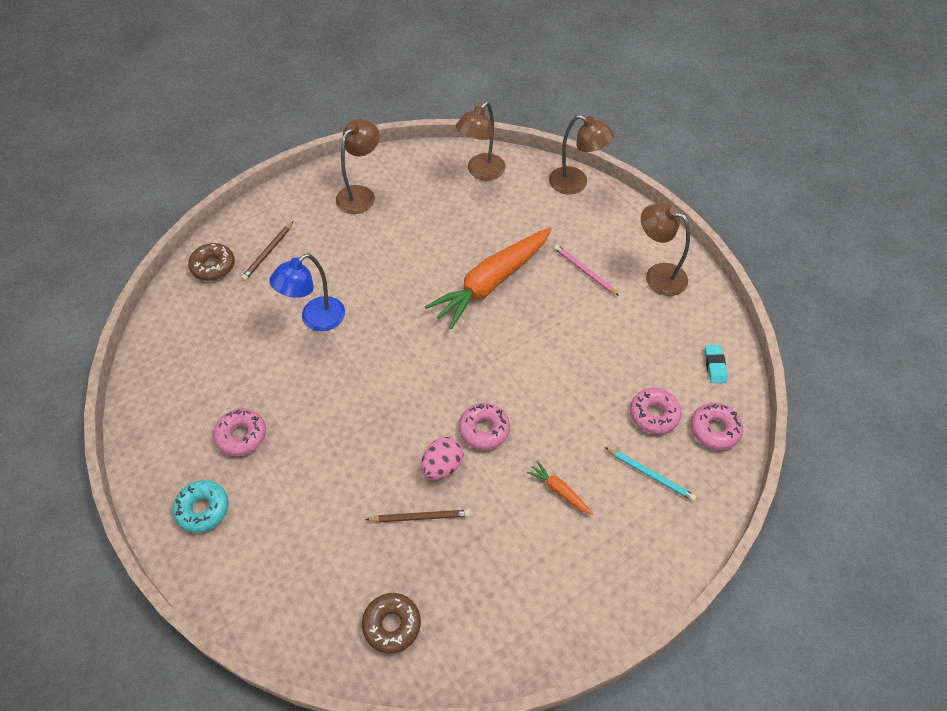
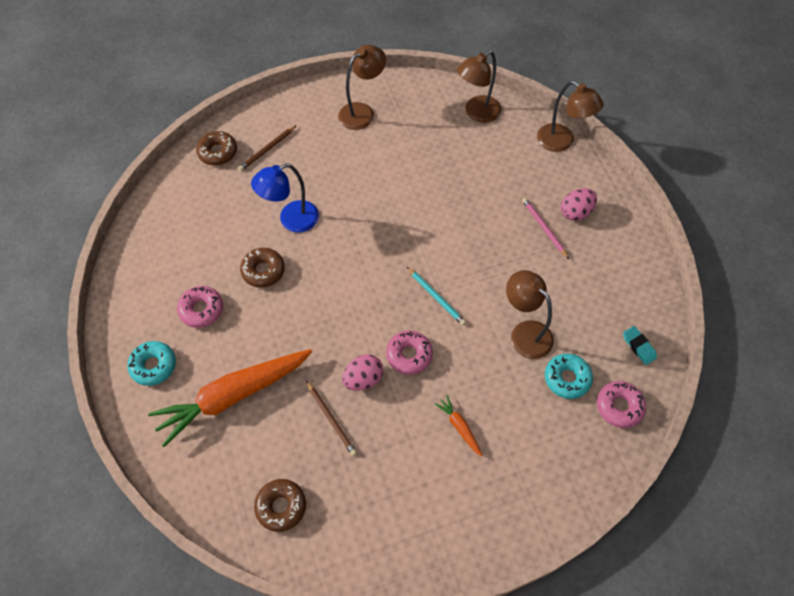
camera: 15 degrees right, 5 degrees up
(299, 379) = (263, 271): none -> brown donut
(420, 517) = (331, 419): brown pencil -> brown pencil turned 45 degrees clockwise
(491, 282) = (455, 220): orange carrot -> orange carrot (233, 396)
(611, 249) = (575, 212): none -> pink egg
(650, 475) = (546, 433): turquoise pencil -> turquoise pencil (436, 297)
(654, 414) = (567, 378): pink donut -> turquoise donut
(658, 275) = (612, 247): brown lamp -> brown lamp (525, 333)
(714, 366) = (638, 346): turquoise eraser -> turquoise eraser turned 45 degrees counterclockwise

